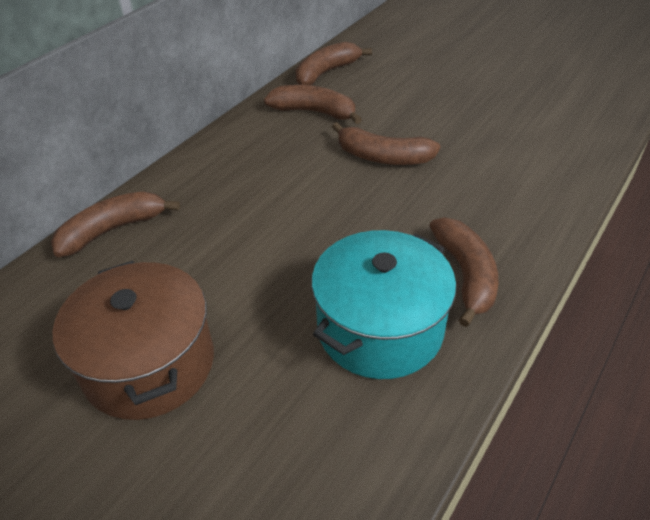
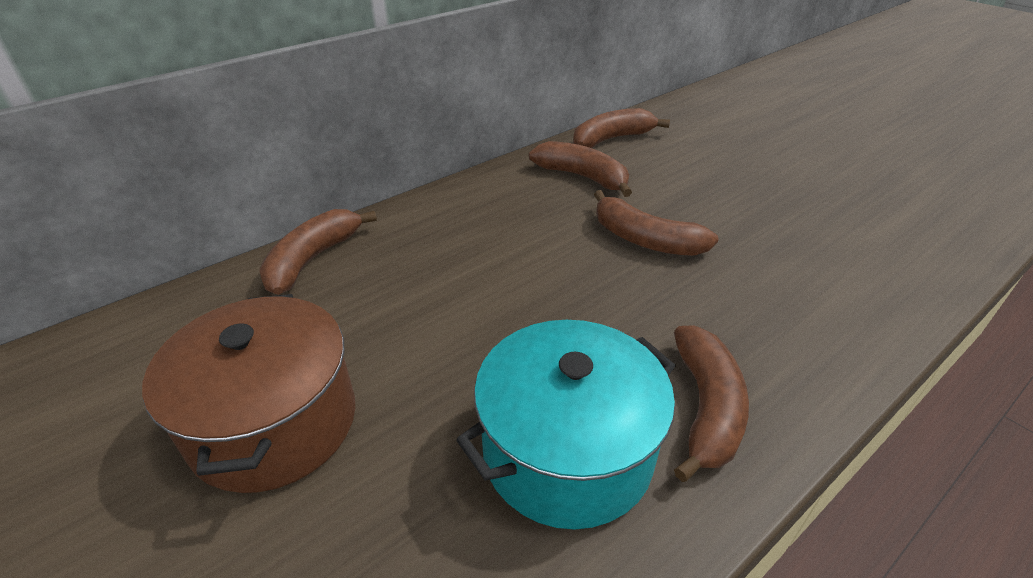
camera: 15 degrees right, 5 degrees down
(112, 230) = (312, 259): brown banana -> brown banana turned 45 degrees counterclockwise

